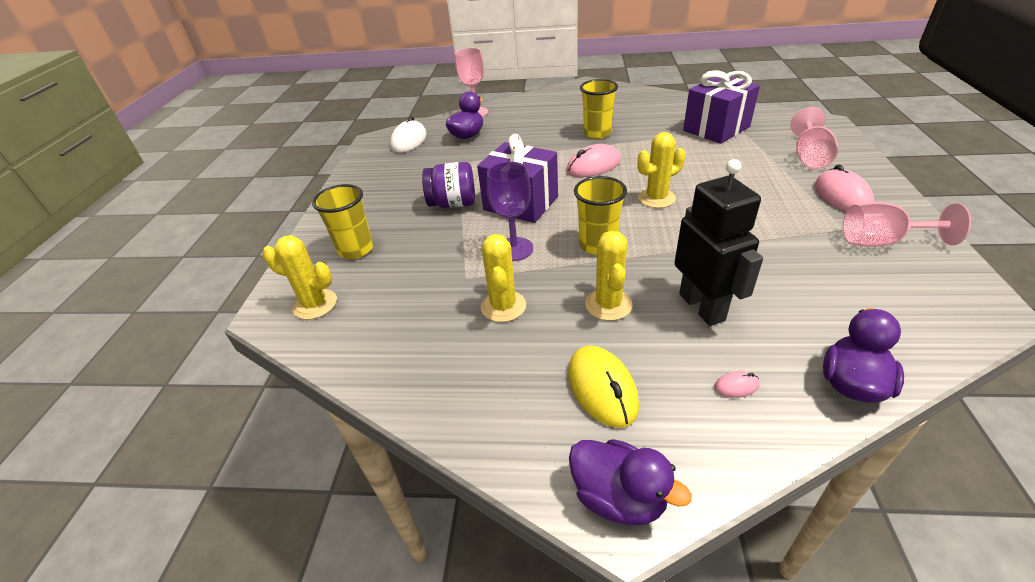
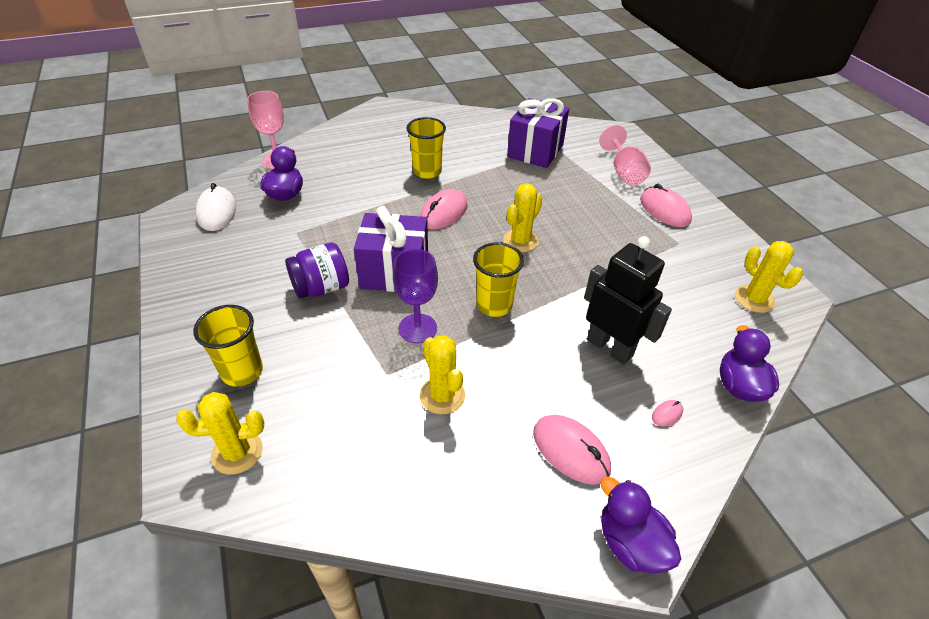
camera: 30 degrees left, 5 degrees up
(602, 388) = (570, 451): yellow mouse -> pink mouse
(608, 304) = (535, 366): yellow cactus -> yellow cactus (754, 299)
(618, 497) = (630, 543): purple duck -> purple duck turned 135 degrees counterclockwise
(881, 242) = (708, 250): pink goblet -> none

